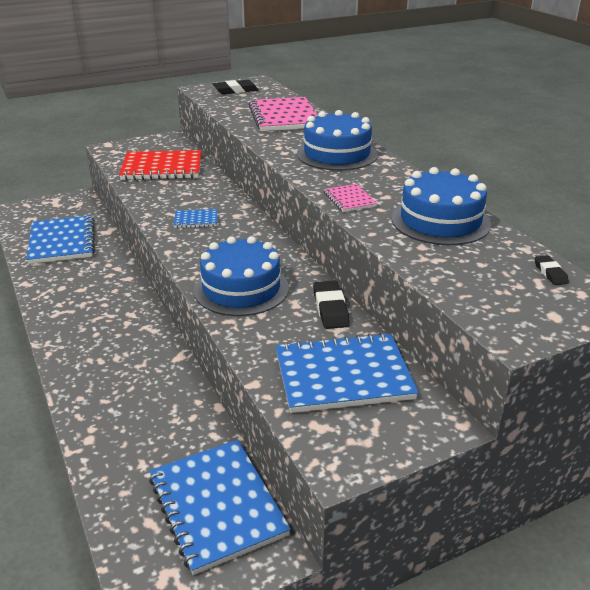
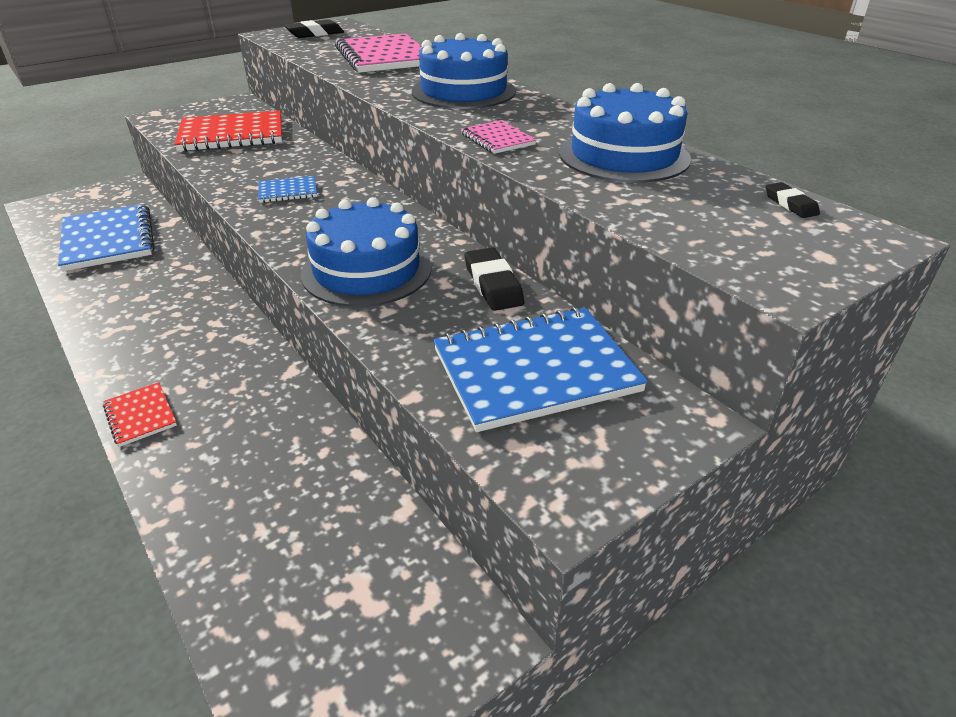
camera: 10 degrees left, 5 degrees up
(72, 376) = (140, 415): none -> red notebook
(217, 506) = (382, 577): blue notebook -> none

